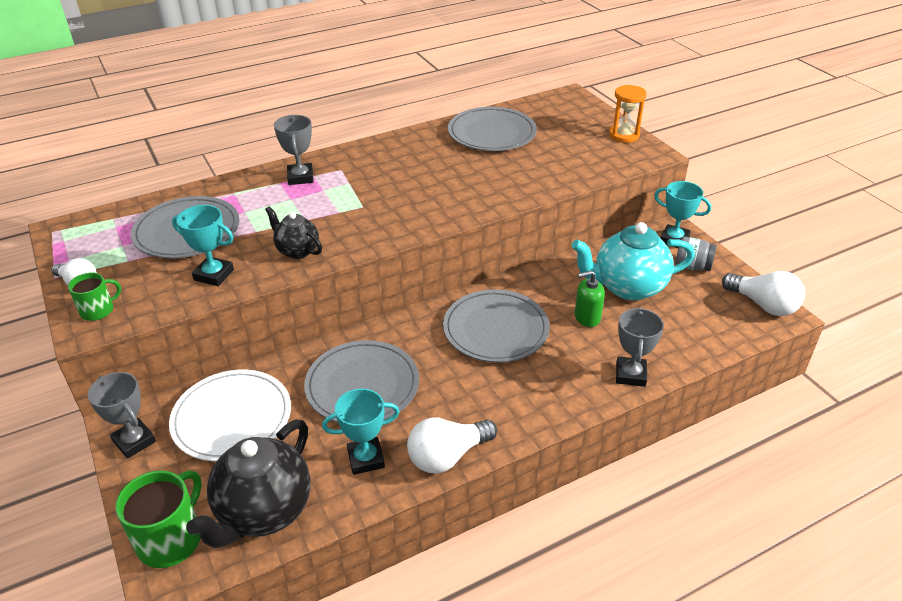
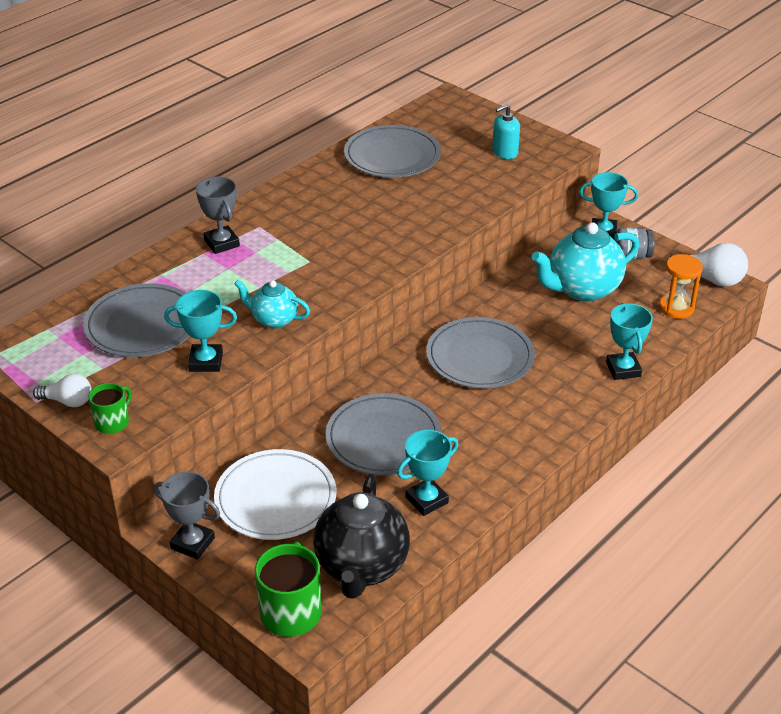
camera: 20 degrees left, 0 degrees up
(297, 251) = (274, 320): black teapot -> turquoise teapot
(447, 456) = (499, 479): white light bulb -> none
(587, 317) = (559, 326): green soap dispenser -> none
(595, 147) = (505, 152): none -> turquoise soap dispenser
(624, 135) = (526, 134): orange hourglass -> orange hourglass (676, 308)
(630, 375) = (623, 369): grey trophy -> turquoise trophy

